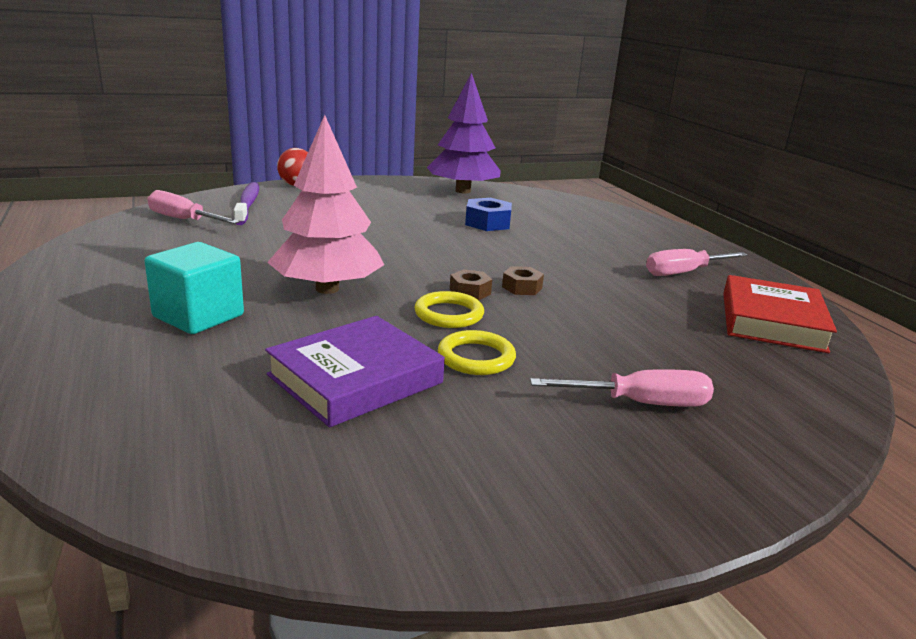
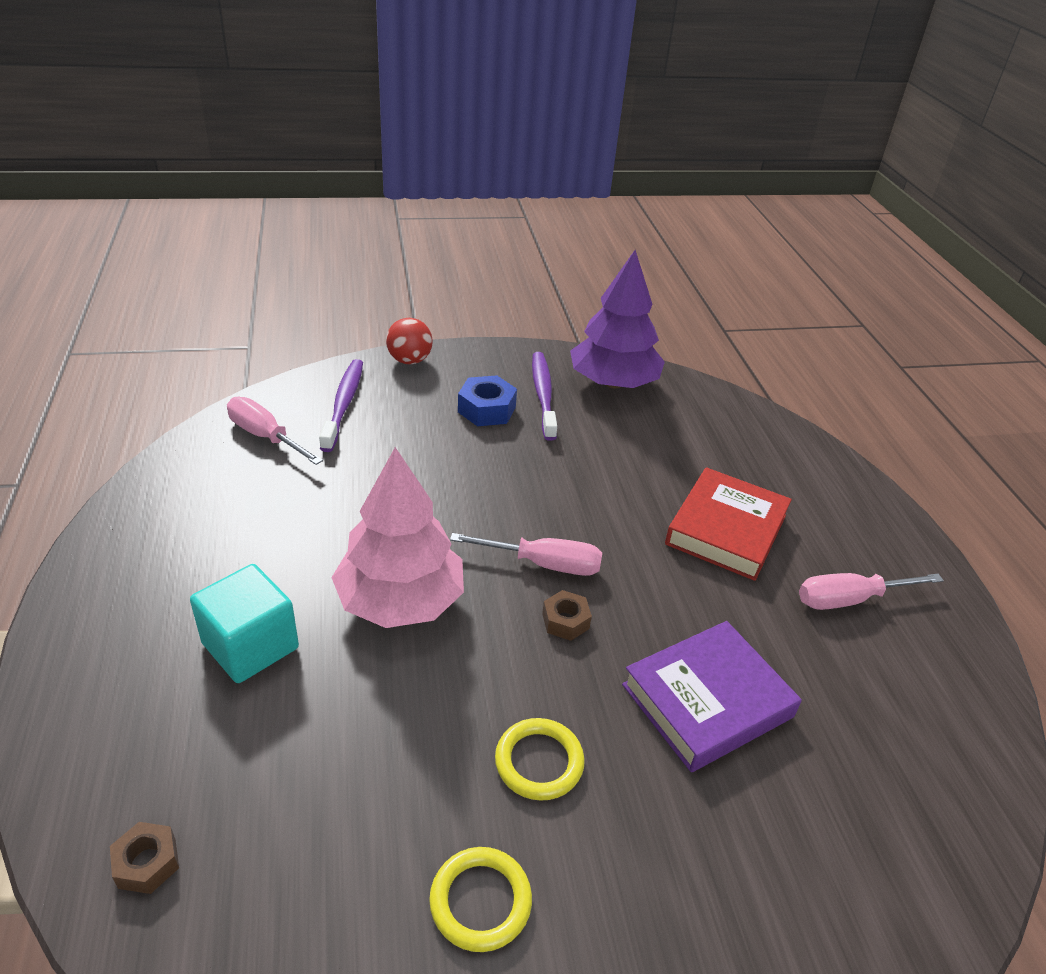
camera: 10 degrees right, 15 degrees up
(355, 379) = (395, 789): purple book -> purple book (707, 701)
(410, 197) = (543, 395): none -> purple toothbrush
(449, 314) = (529, 668): yellow ring -> yellow ring (480, 901)
(487, 223) = (626, 463): blue nut -> blue nut (486, 409)
(522, 287) = (631, 617): brown nut -> brown nut (147, 863)
(639, 403) = (706, 877): pink screwdriver -> pink screwdriver (543, 564)
(772, 321) = (930, 723): red book -> red book (726, 530)

